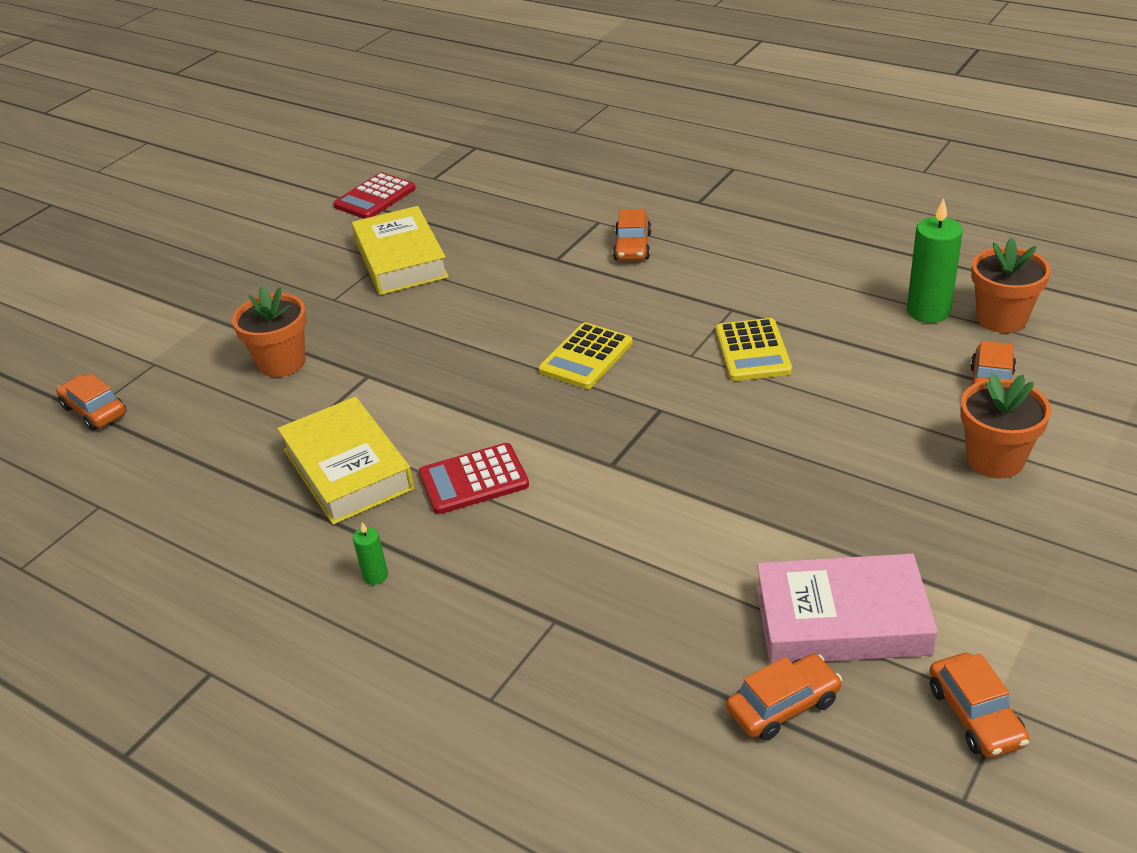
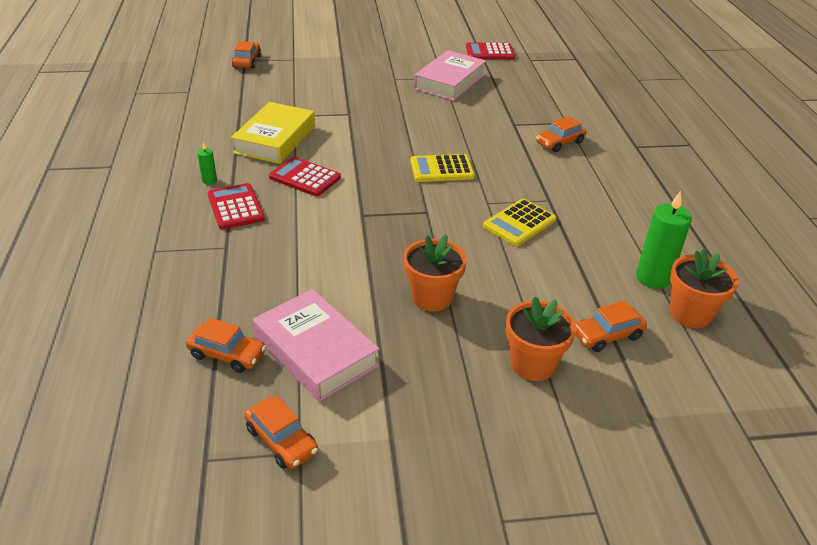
camera: 45 degrees right, 0 degrees up
(282, 363) = (331, 88): orange flower pot -> orange flower pot (432, 297)
(401, 259) = (449, 81): yellow book -> pink book
(471, 574) = (235, 207): none -> red calculator
(975, 715) = (281, 440): orange car -> orange car turned 75 degrees counterclockwise

